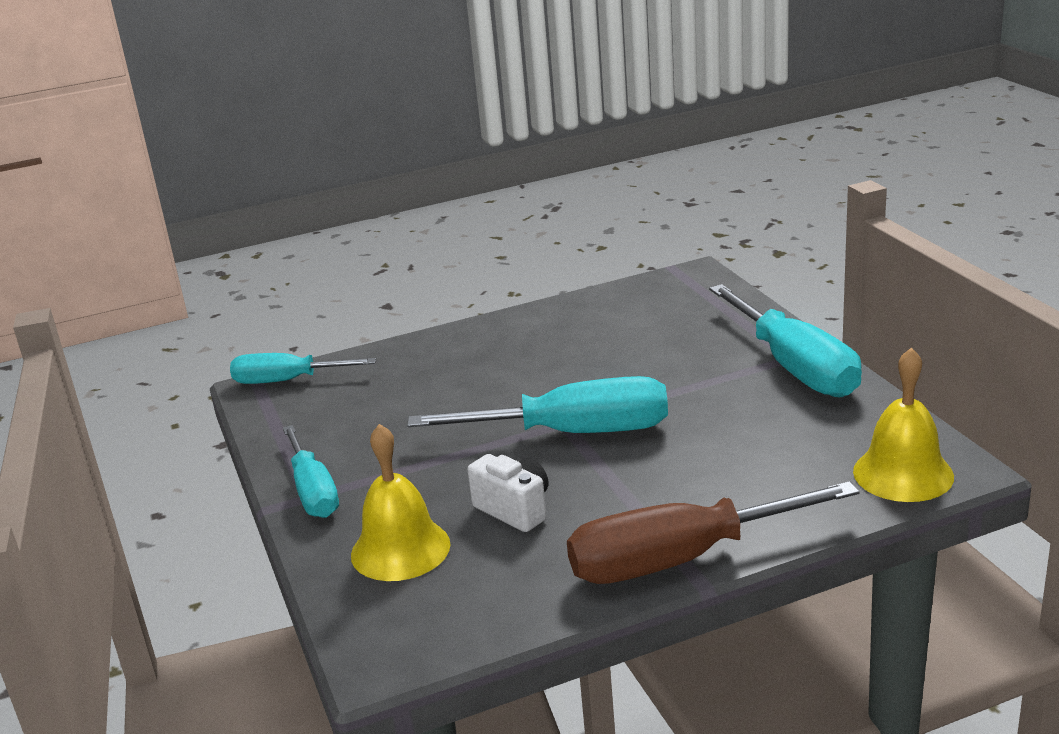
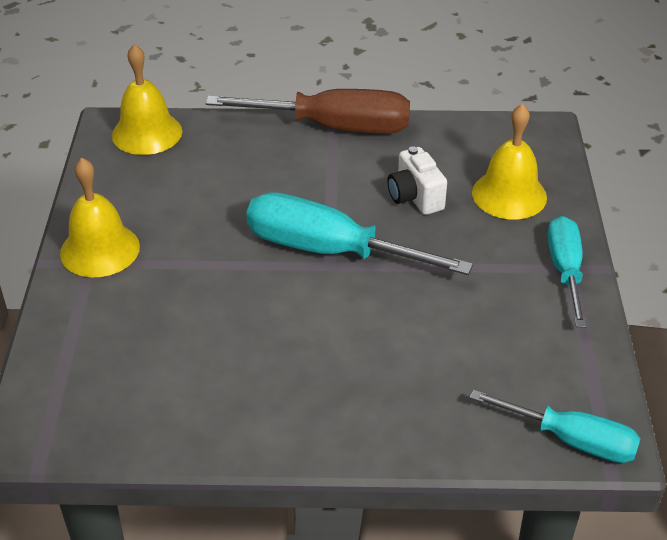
camera: 160 degrees left, 15 degrees up
(794, 367) = (100, 250): turquoise screwdriver -> yellow bell

